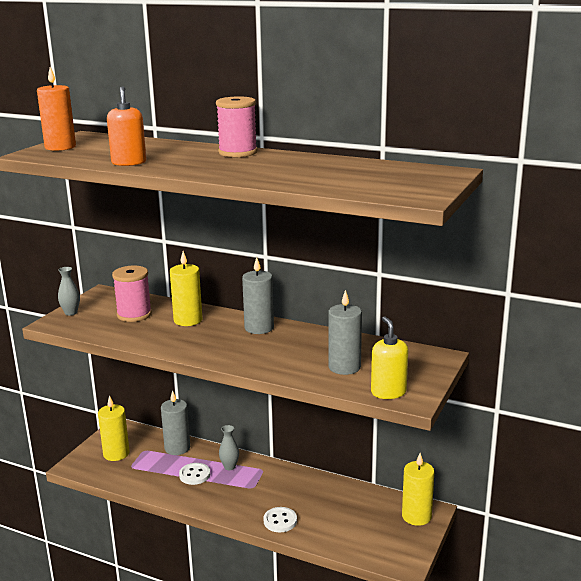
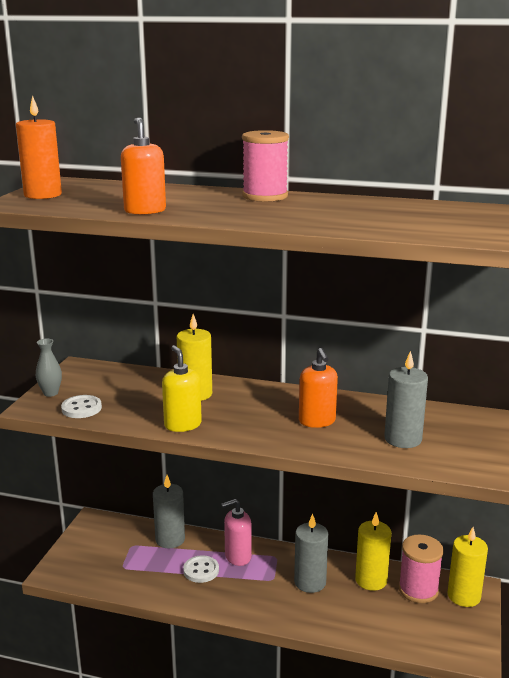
camera: 10 degrees left, 0 degrees up
(116, 454) = (100, 553): yellow candle -> yellow candle (371, 580)
(134, 315) = (128, 391): pink spool -> pink spool (418, 590)
(229, 467) = (237, 557): grey vase -> pink soap dispenser
(259, 328) = (282, 398): grey candle -> grey candle (310, 582)
(278, 348) = (317, 421): none -> orange soap dispenser
(280, 521) = (317, 617): white button -> white button (81, 408)
(388, 392) = (468, 466): yellow soap dispenser -> yellow soap dispenser (182, 425)

